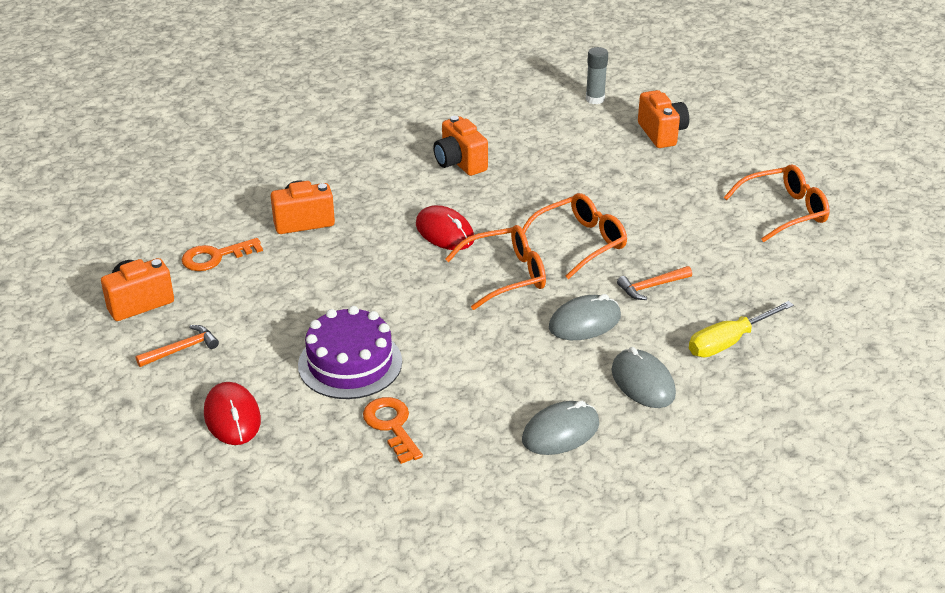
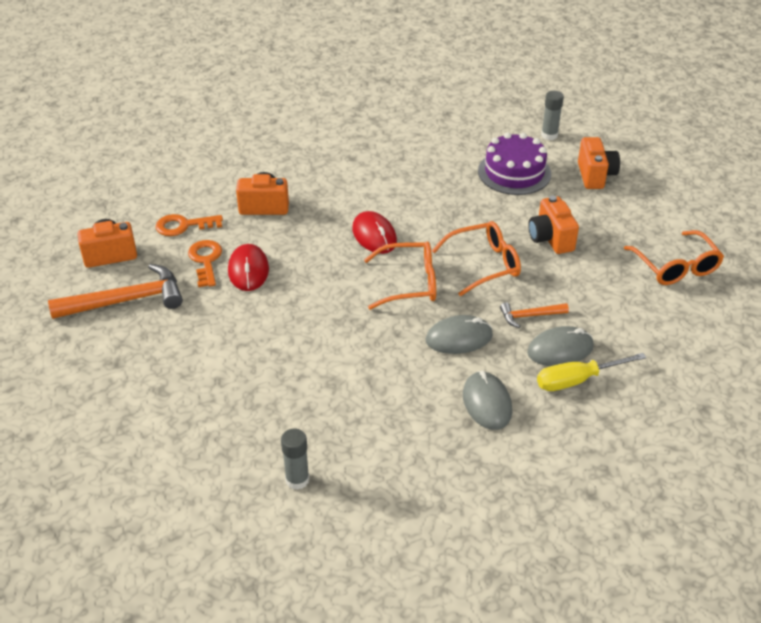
camera: 15 degrees right, 5 degrees up
(181, 349) = (126, 301): orange hammer -> orange hammer, size x1.94
(232, 417) = (141, 367): red mouse -> red mouse (248, 270)
(350, 363) = (251, 338): purple cake -> purple cake (514, 172)
(391, 426) = (262, 400): orange key -> orange key (205, 260)
(459, 163) = (411, 175): orange camera -> orange camera (550, 239)
(468, 500) = (297, 480): none -> grey glue stick
(560, 432) = (398, 434): grey mouse -> grey mouse (560, 350)
(783, 211) = (675, 266): orange glasses -> orange glasses turned 75 degrees clockwise

